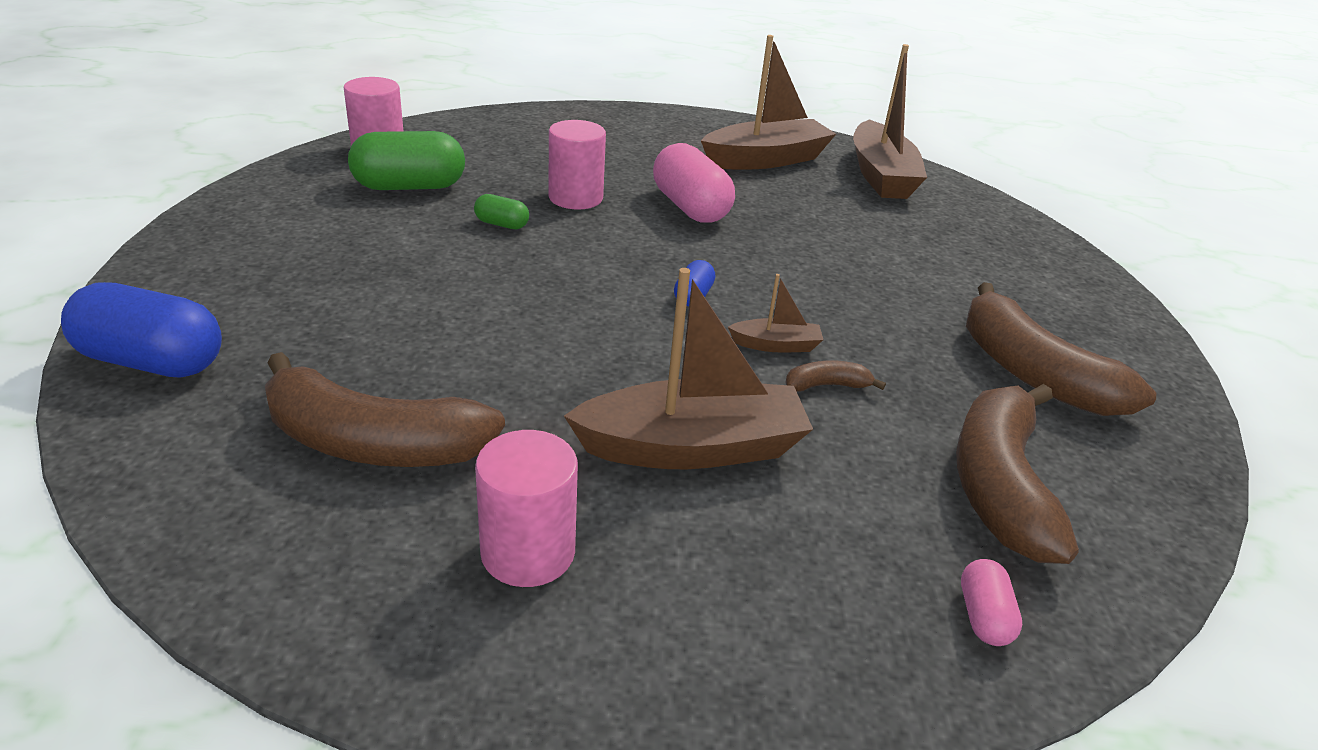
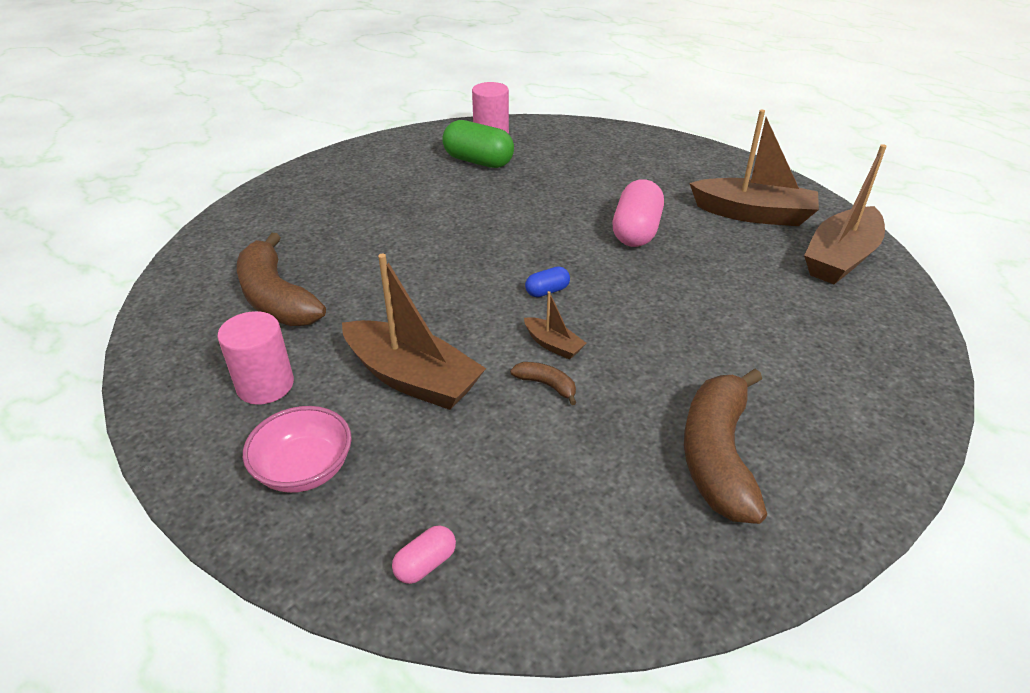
camera: 45 degrees right, 5 degrees up
(152, 362) = (246, 218): blue capsule -> none
(501, 224) = (497, 202): green capsule -> none
(575, 198) = (567, 199): pink cylinder -> none
(728, 613) = (304, 469): none -> pink bowl
(999, 485) = (561, 505): brown banana -> none

